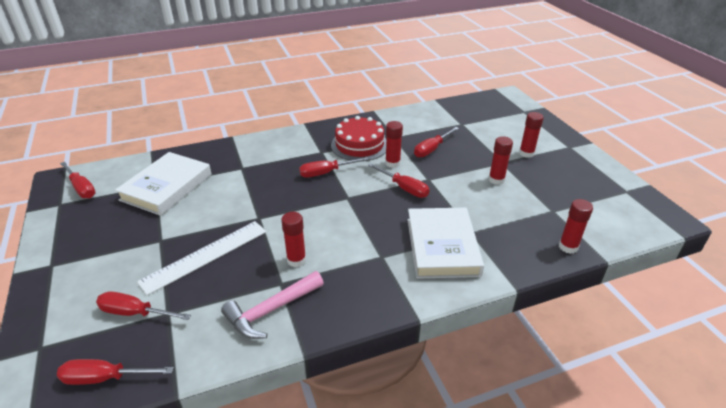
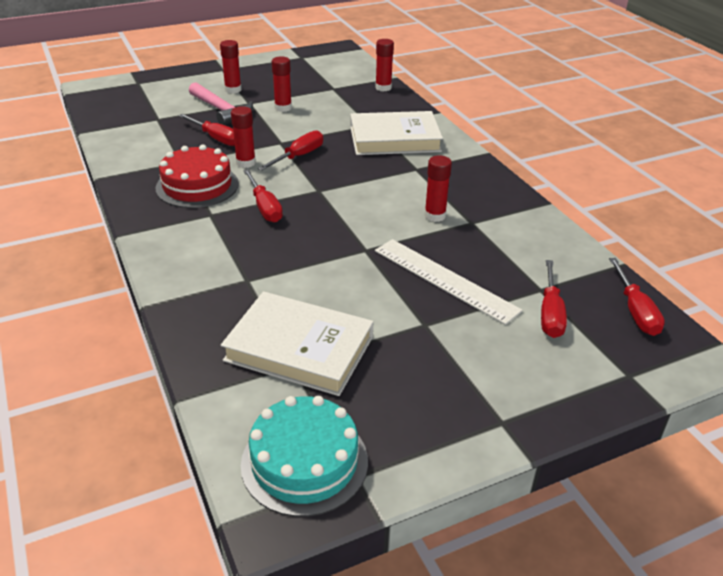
camera: 95 degrees left, 0 degrees up
(81, 188) = (304, 462): red screwdriver -> turquoise cake
(271, 311) = (510, 224): pink hammer -> pink hammer (221, 110)

